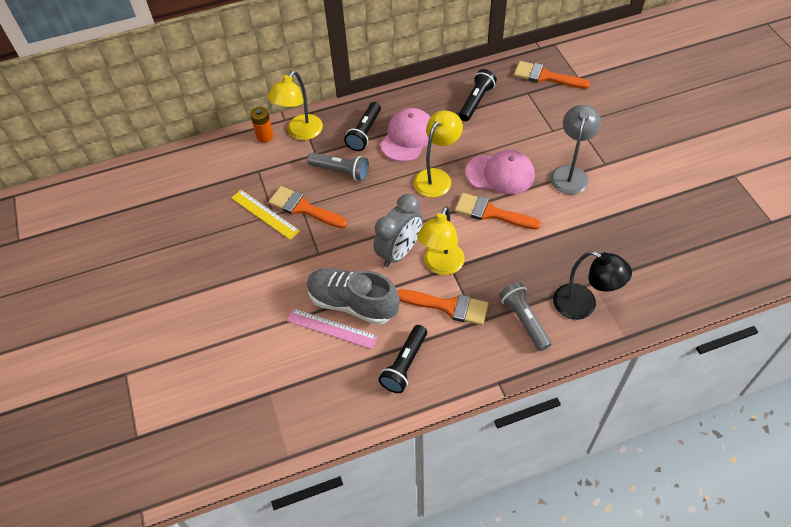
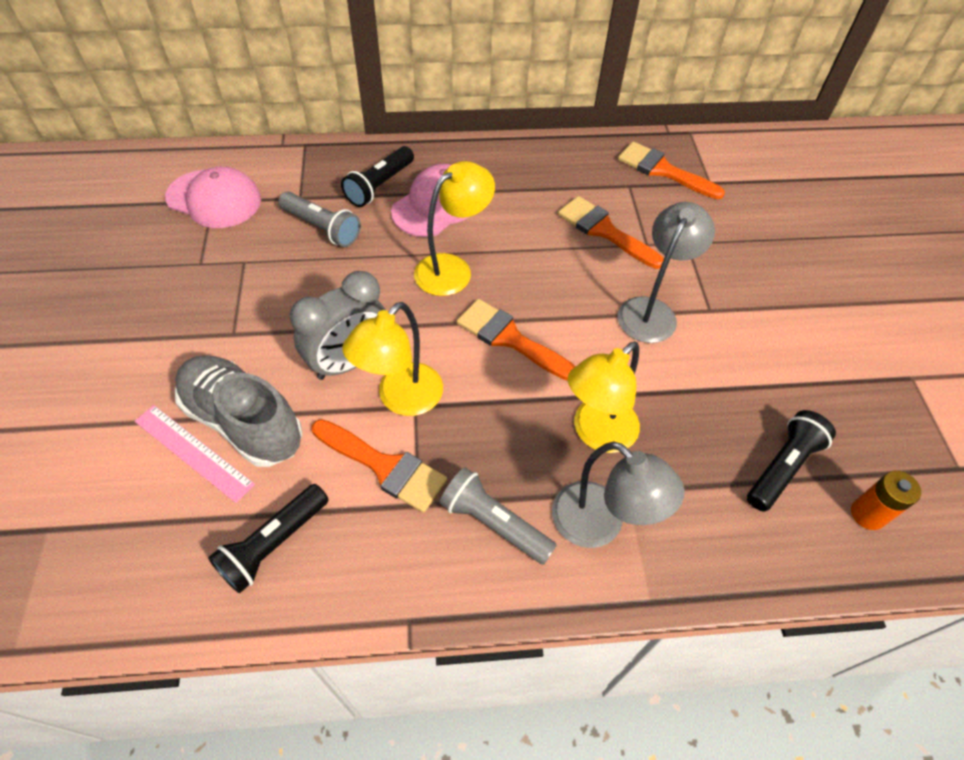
camera: 10 degrees right, 0 degrees up
(265, 136) = (245, 159): orange battery -> orange battery (867, 514)
(265, 214) = (189, 260): yellow ruler -> none
(300, 132) = (294, 166): yellow lamp -> yellow lamp (596, 434)
(303, 208) = (245, 265): orange brush -> orange brush (604, 231)
(476, 101) = (551, 181): black flashlight -> black flashlight (782, 467)
(500, 174) = (546, 286): pink cap -> pink cap (214, 199)
(524, 320) = (494, 523): grey flashlight -> grey flashlight turned 45 degrees counterclockwise
(583, 305) = (599, 525): black lamp -> grey lamp

